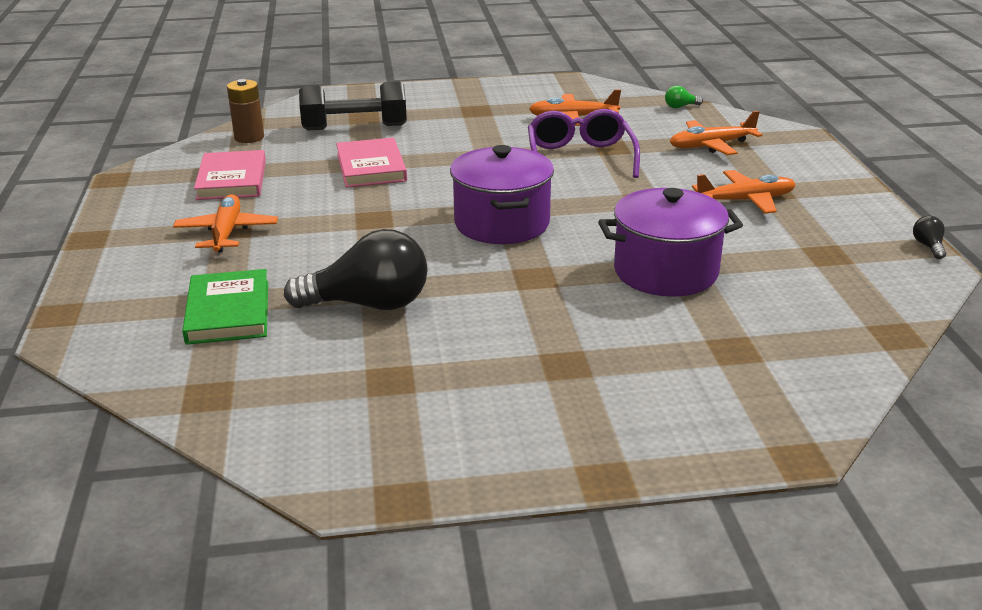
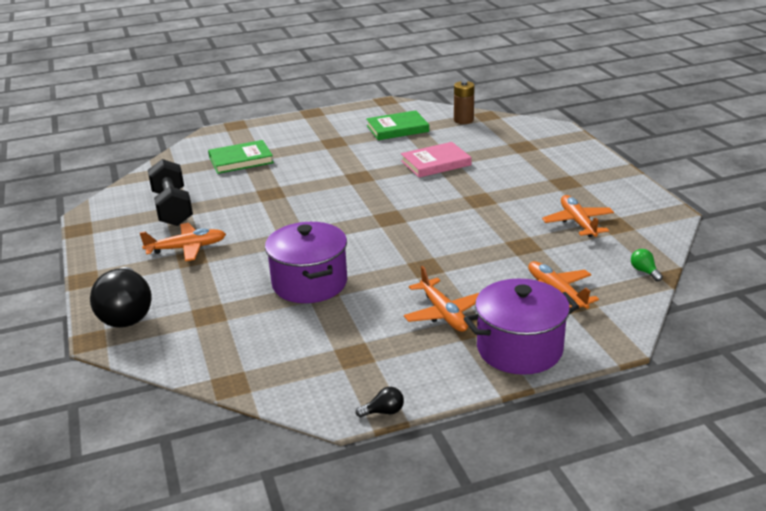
camera: 80 degrees right, 0 degrees up
(227, 233) = (328, 142): orange plane -> orange plane (186, 248)
(232, 180) = (397, 129): pink book -> green book
(355, 127) = (500, 147): black dumbbell -> black dumbbell (172, 208)
(369, 304) = (252, 193): black light bulb -> black light bulb (126, 313)
(502, 223) = (366, 217): purple pot -> purple pot (519, 349)
(580, 157) = (493, 234): purple glasses -> none

